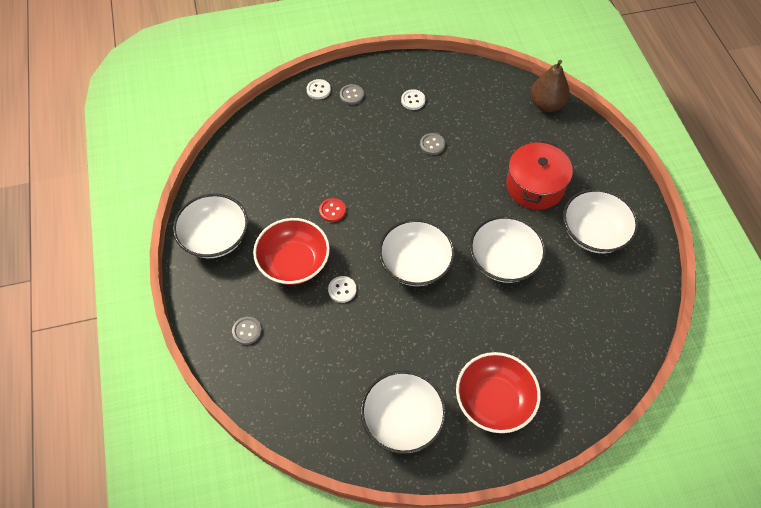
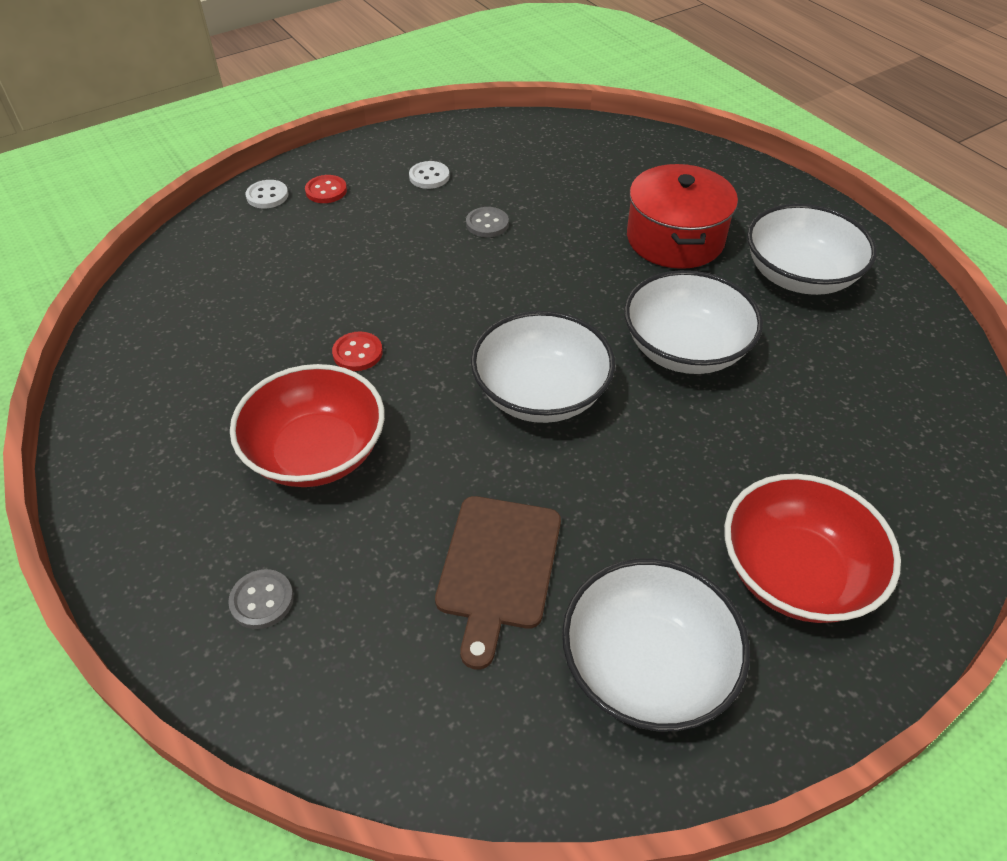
camera: 20 degrees left, 10 degrees down
(215, 237) = (144, 453): white bowl -> none
(342, 290) = (427, 471): white button -> none
(351, 95) = (326, 191): grey button -> red button
(356, 351) = (498, 568): none -> brown cutting board
(546, 104) = (633, 140): brown pear -> none

